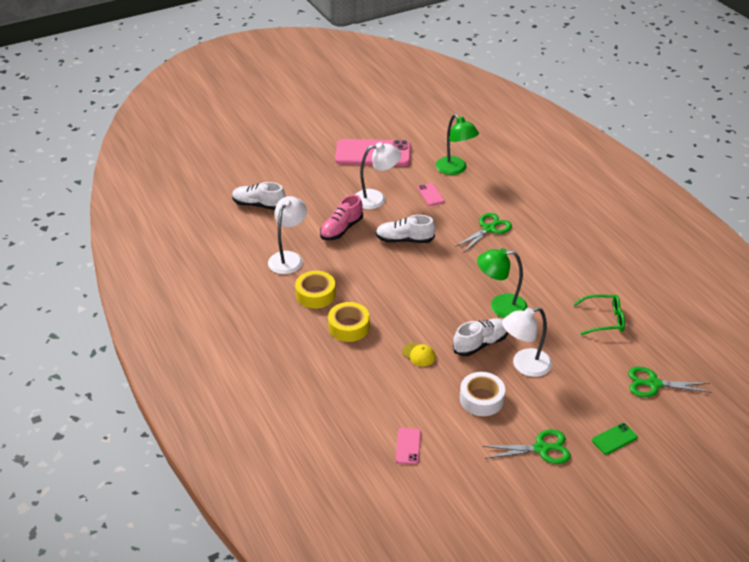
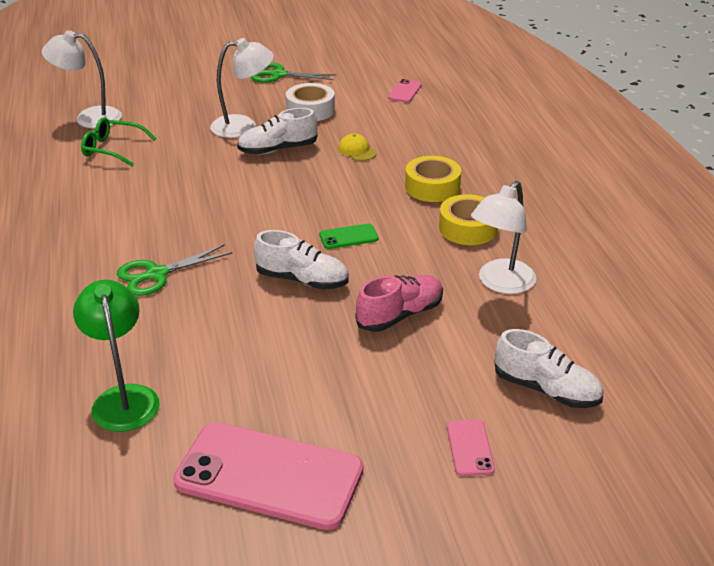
camera: 165 degrees left, 5 degrees down
(376, 199) = (314, 362): white lamp -> white lamp (89, 118)
(430, 194) = (209, 351): pink phone -> pink phone (470, 448)
(500, 306) = (224, 179): green lamp -> none
(614, 439) = (205, 71): green phone -> green phone (348, 237)
(653, 384) = (124, 97): green scissors -> none

